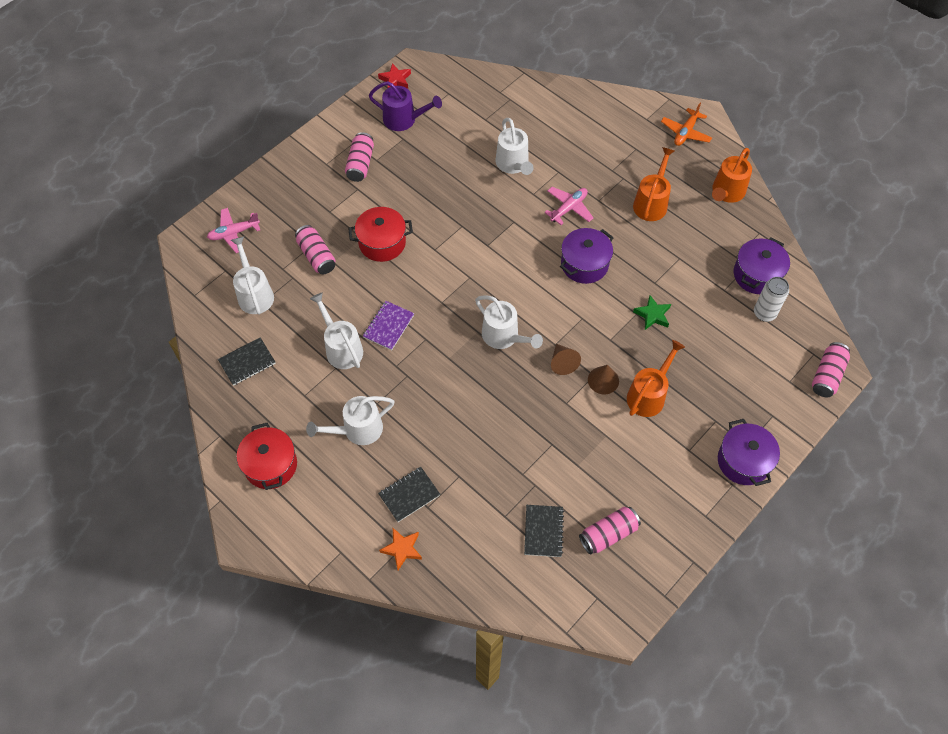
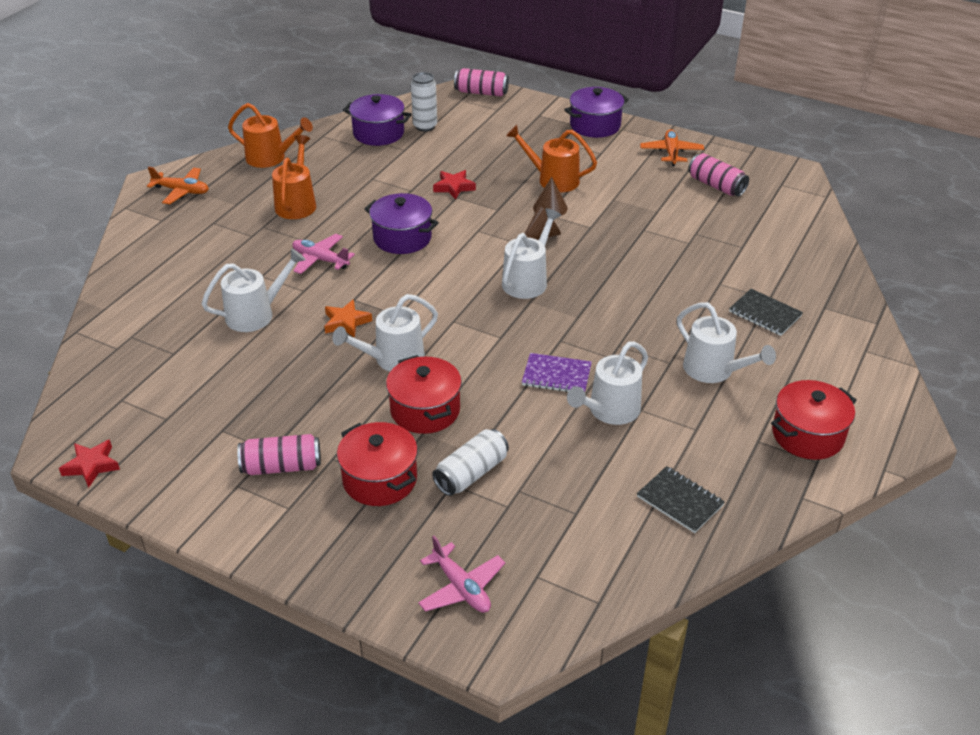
camera: 105 degrees left, 20 degrees down
(254, 293) = (564, 526): white watering can -> white watering can (392, 359)
(316, 256) = (471, 473): pink can -> white can
(330, 209) = (380, 479): none -> red pot
(402, 549) = (827, 307): orange star -> orange star (346, 322)
(404, 120) = (182, 437): purple watering can -> none
(543, 531) = (740, 221): black notebook -> none
(651, 202) = (297, 203): orange watering can -> orange watering can turned 90 degrees clockwise
(652, 315) = (454, 187): green star -> red star
(677, 515) = (671, 153): none -> orange plane

